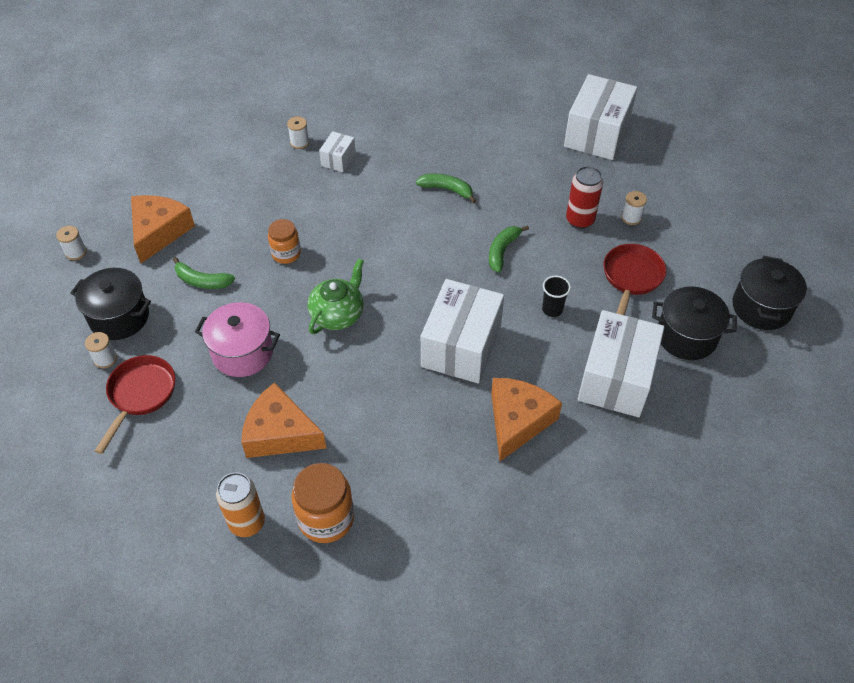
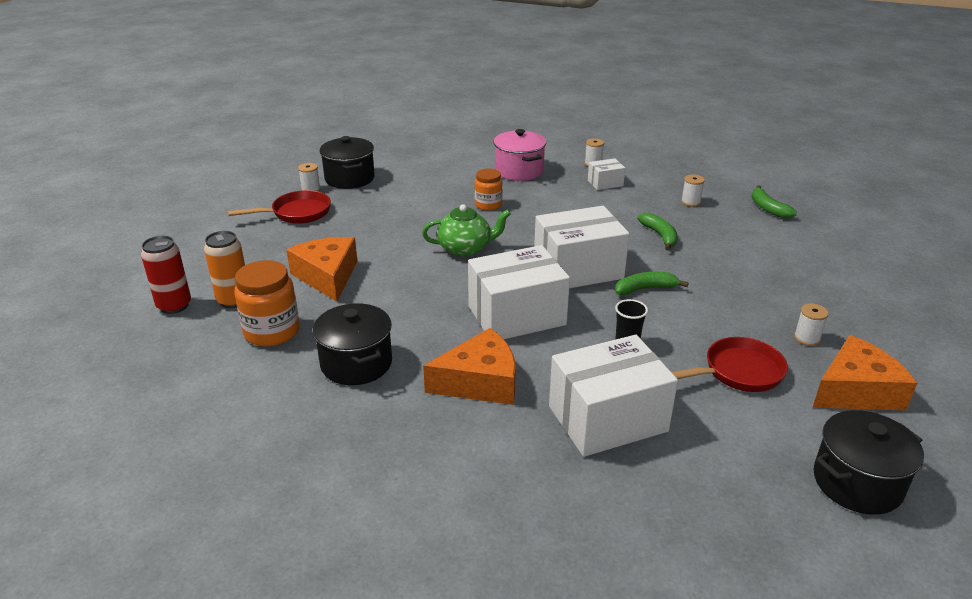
camera: 50 degrees right, 20 degrees down
(76, 252) = (380, 144): white spool -> white spool (690, 202)
(159, 232) = (436, 158): orange cheese -> orange cheese (856, 391)
(202, 281) = (418, 189): green banana -> green banana (768, 208)
(242, 352) = (379, 230): pink pot -> pink pot (519, 171)
(580, 220) = (749, 311): red can -> red can (174, 306)
(596, 134) = (861, 274): white box -> white box (578, 269)
(686, 336) = (728, 443): black pot -> black pot (356, 363)

